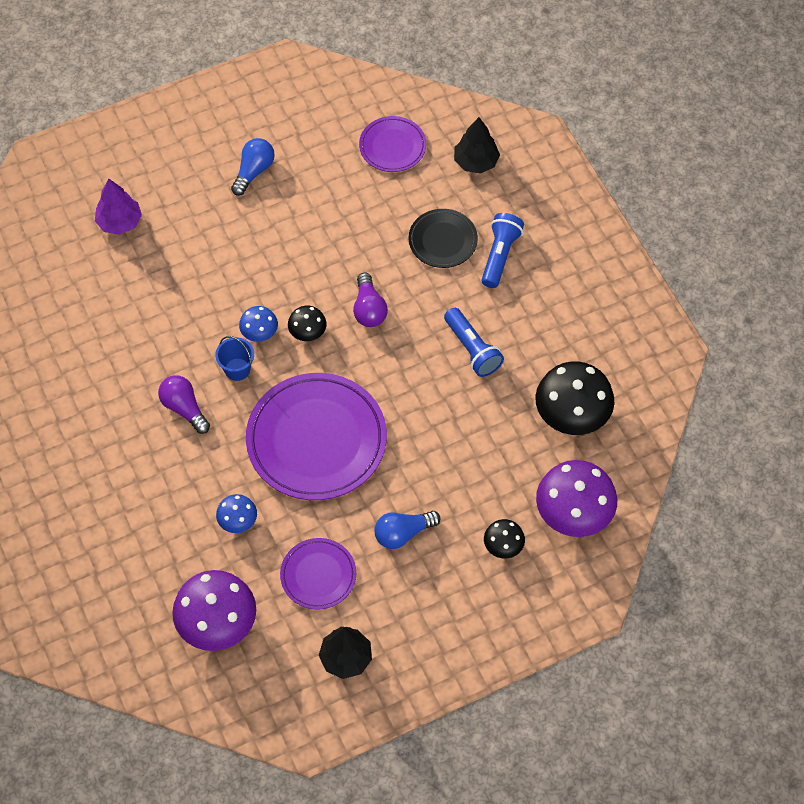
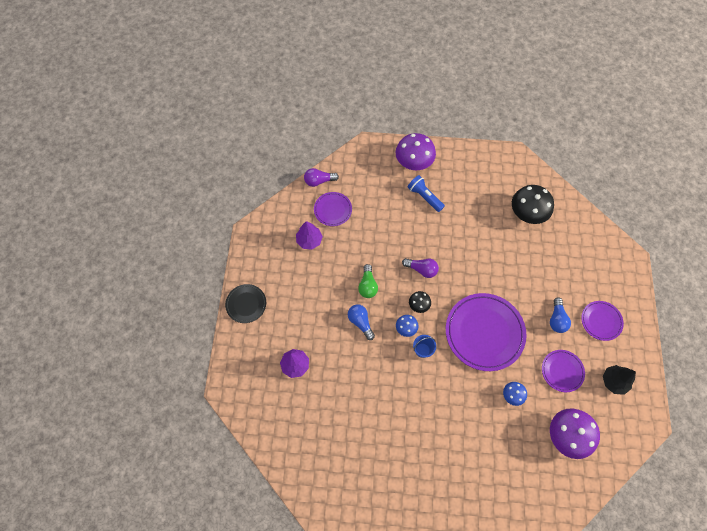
camera: 60 degrees left, 5 degrees up
(184, 408) = (431, 389): purple light bulb -> purple light bulb (319, 181)
(253, 171) = (306, 281): blue light bulb -> blue light bulb (360, 322)
(296, 251) = (367, 285): none -> green light bulb
(321, 142) = (309, 240): none -> purple tree
(441, 600) = (601, 321): none -> purple plate
(443, 240) = (401, 216): black plate -> black plate (246, 304)
(472, 349) = (470, 236): blue flashlight -> none
(476, 162) = (365, 179): black tree -> none
(503, 545) = (584, 278): black mushroom -> none
(573, 512) = (580, 239): purple mushroom -> purple mushroom (414, 161)

